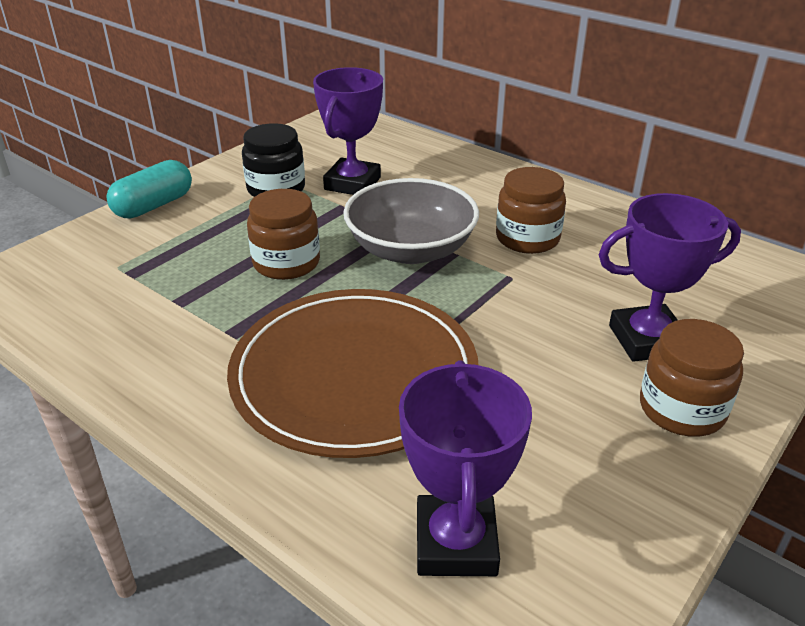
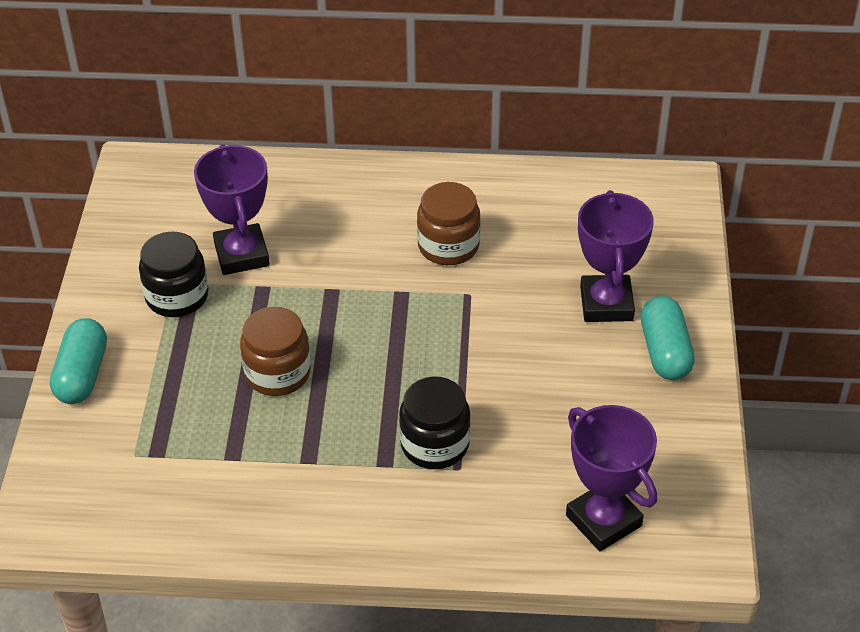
camera: 35 degrees left, 10 degrees up
(354, 375) = (435, 444): brown plate -> black jar
(411, 249) = (366, 306): grey bowl -> none
(647, 340) = (606, 304): purple trophy -> purple trophy turned 45 degrees counterclockwise
(681, 409) = (665, 351): brown jar -> turquoise capsule

